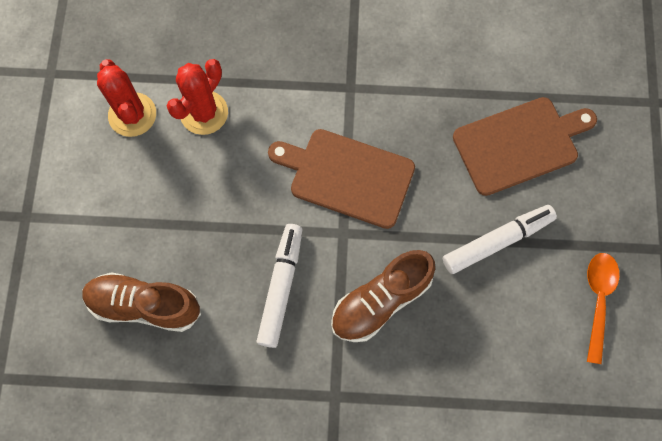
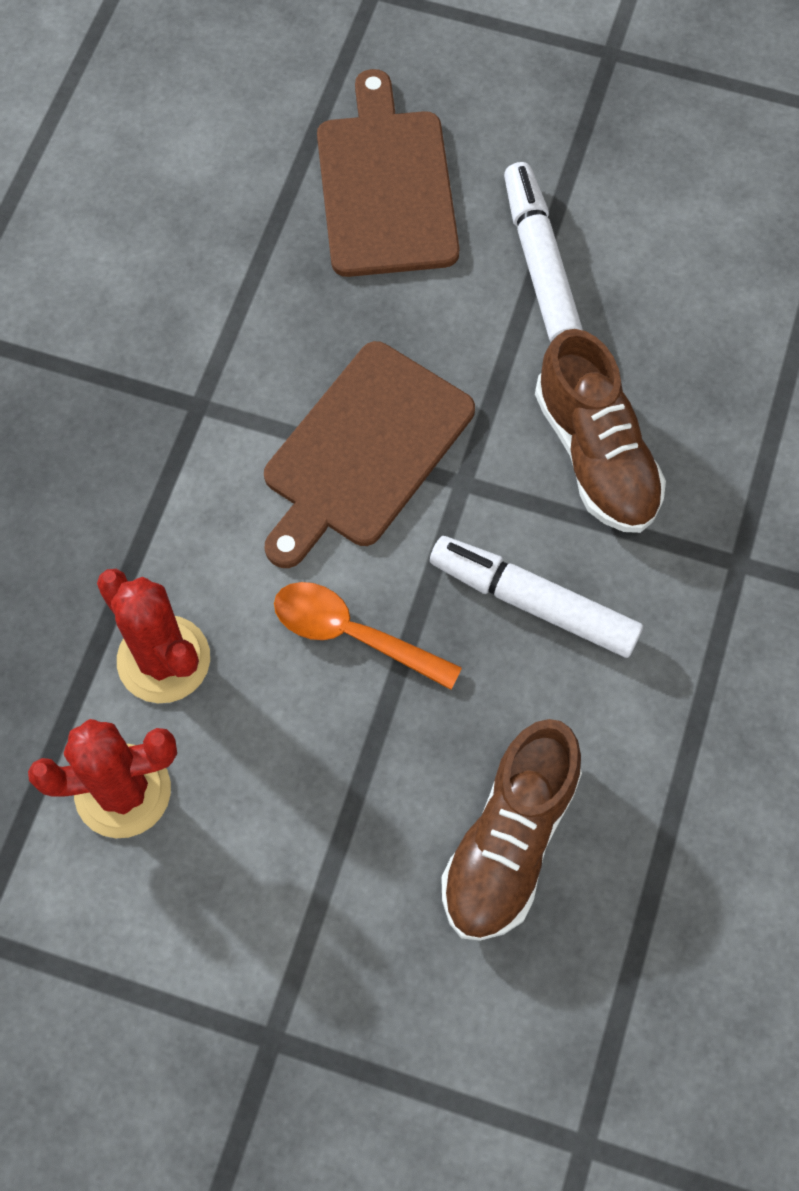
camera: 75 degrees left, 5 degrees down
(598, 300) = (667, 159): orange spoon -> orange spoon (353, 635)

